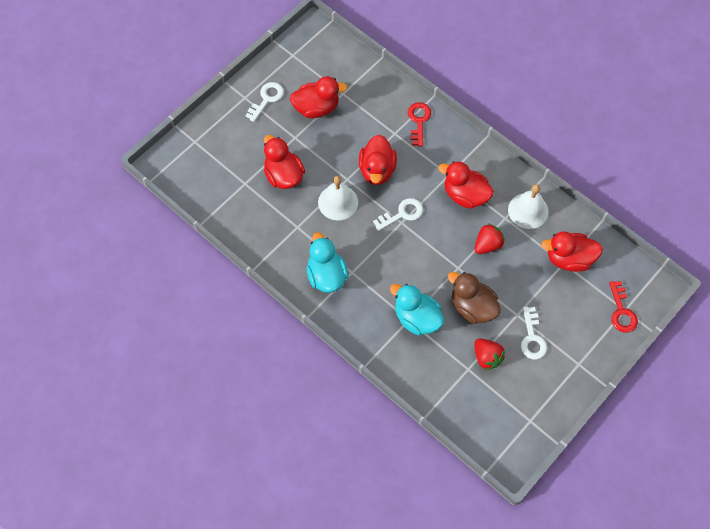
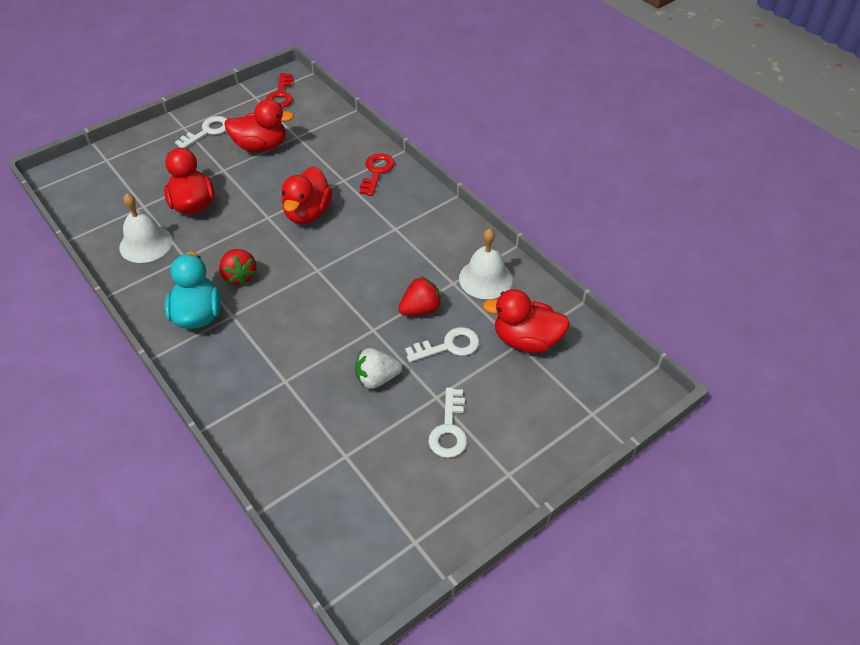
camera: 10 degrees right, 15 degrees down
(338, 202) = (246, 239): white bell -> white bell (146, 244)
(402, 214) = (321, 261): white key -> white key (448, 346)
(416, 318) = (296, 381): turquoise duck -> none
(465, 195) = (408, 252): red duck -> none
(472, 307) = (377, 378): brown duck -> white strawberry
(487, 357) = (377, 444): red strawberry -> red strawberry (239, 276)
(621, 311) = (587, 414): red key -> red key (281, 95)

